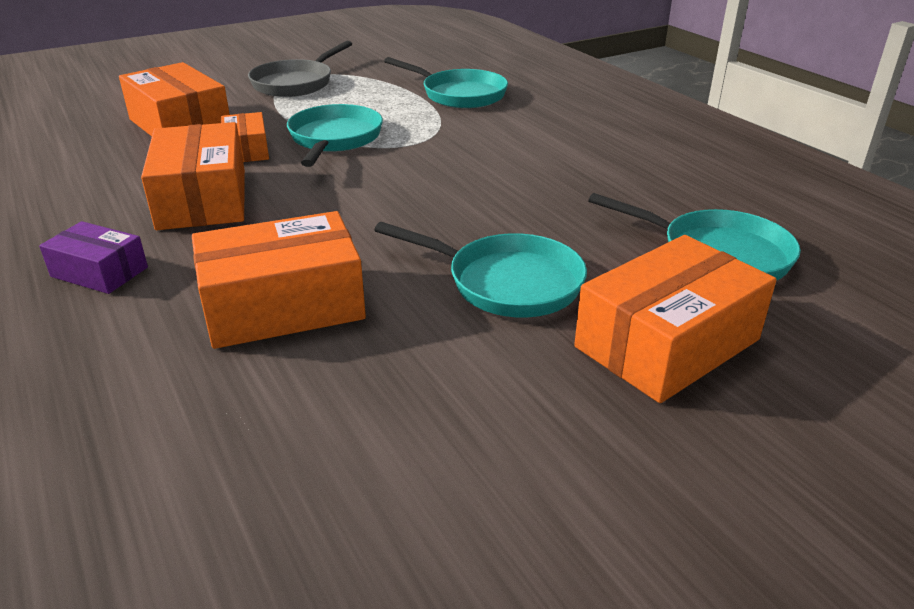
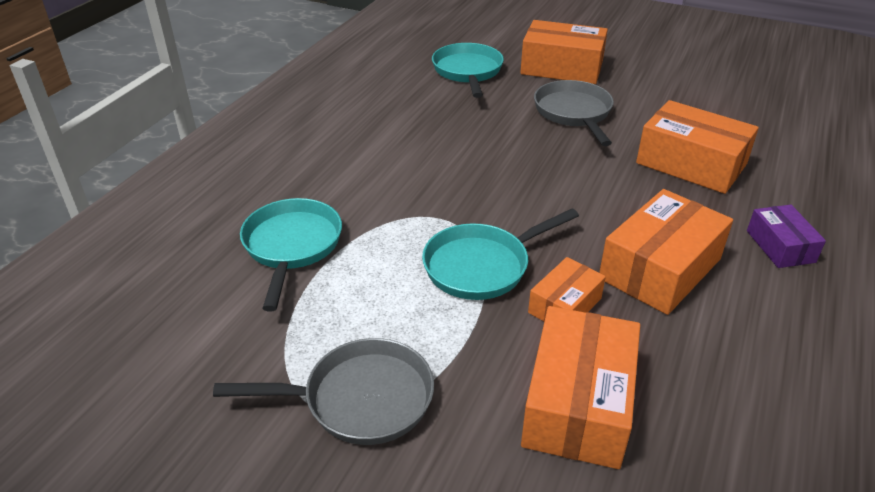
camera: 125 degrees left, 5 degrees up
(506, 283) = (574, 113): turquoise pan -> grey pan

